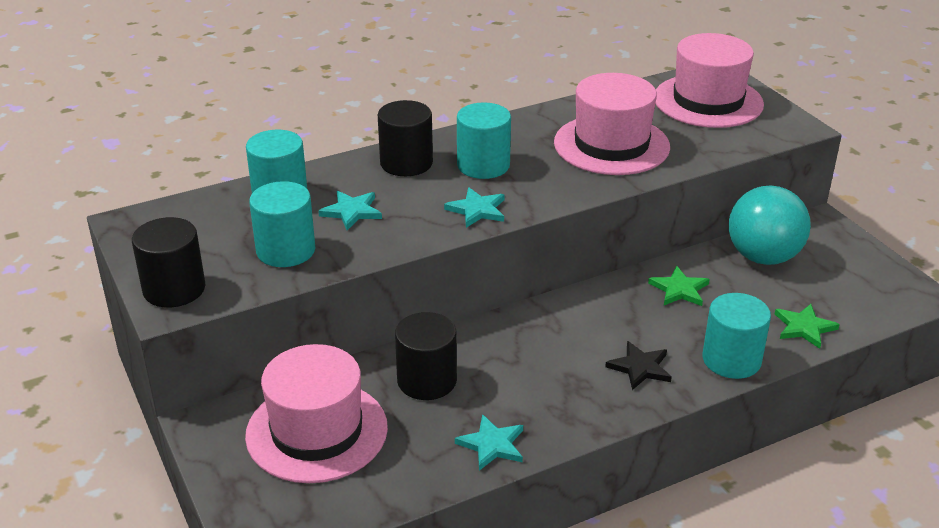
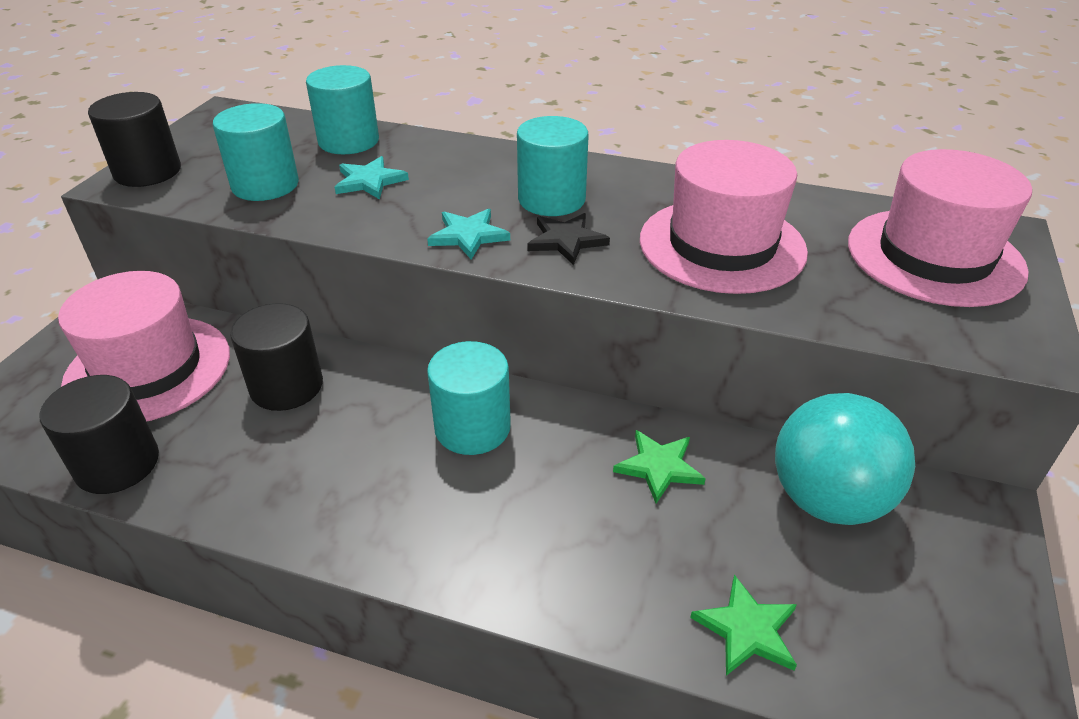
camera: 45 degrees right, 5 degrees up
(406, 163) = (489, 164): black cylinder -> black cylinder (117, 464)
(492, 445) = (226, 488): turquoise star -> none
(640, 367) = (476, 521): black star -> black star (566, 240)
(731, 360) = (588, 595): turquoise cylinder -> turquoise cylinder (472, 428)

